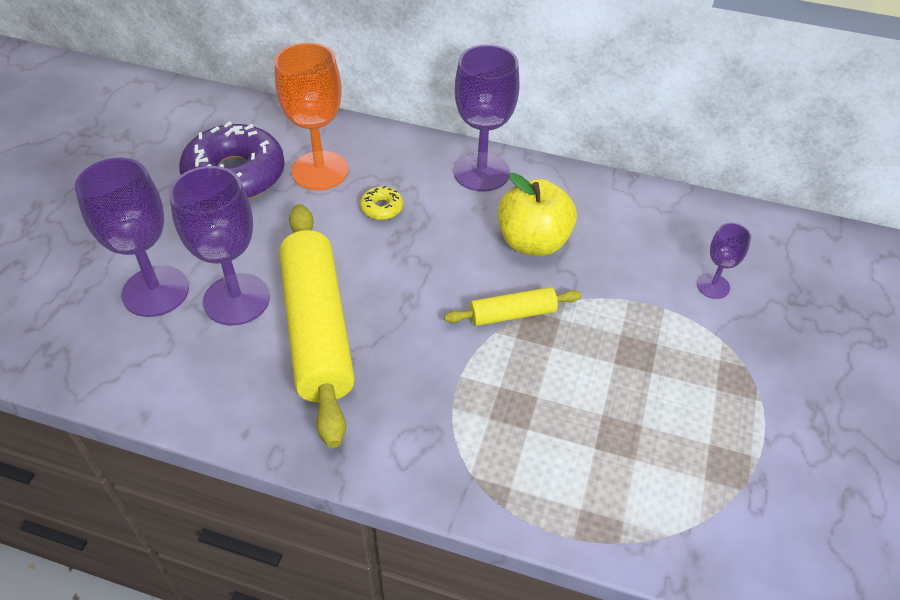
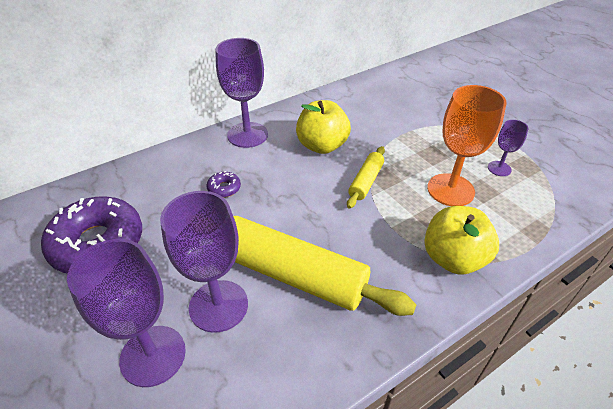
camera: 50 degrees left, 5 degrees down
(320, 171) = (154, 198): orange goblet -> orange goblet (450, 190)
(382, 208) = (224, 188): yellow donut -> purple donut
(464, 457) = (453, 258): none -> yellow apple
(713, 286) = (413, 108): purple goblet -> purple goblet (499, 168)

